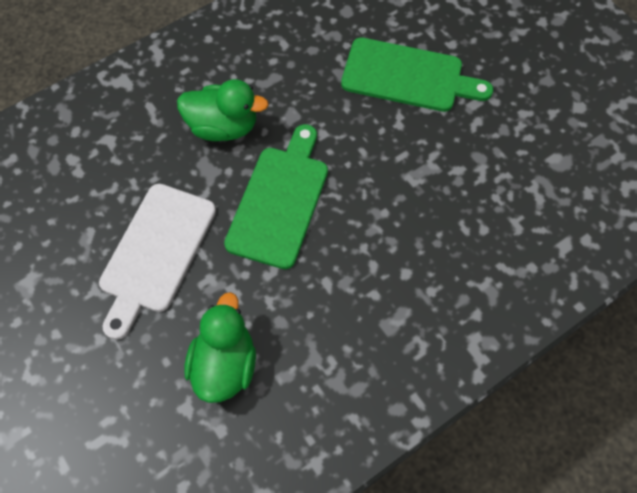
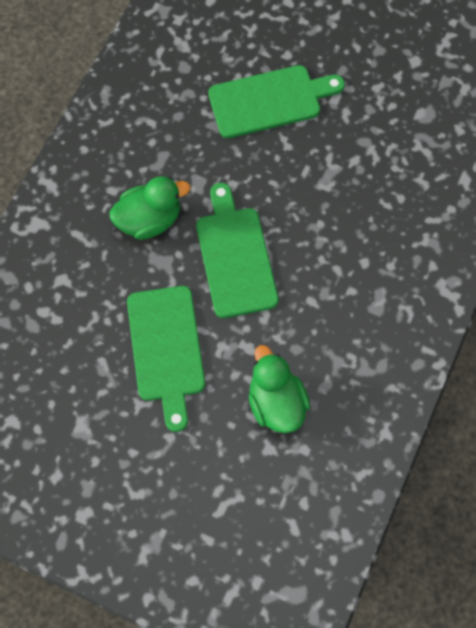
camera: 30 degrees left, 5 degrees up
(156, 252) = (166, 349): white cutting board -> green cutting board

